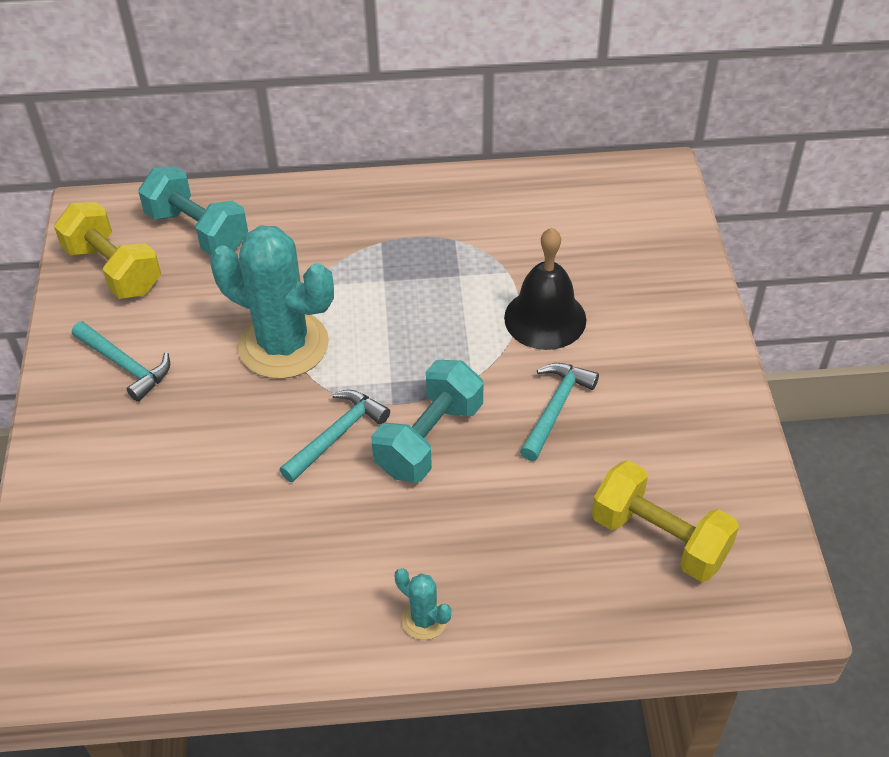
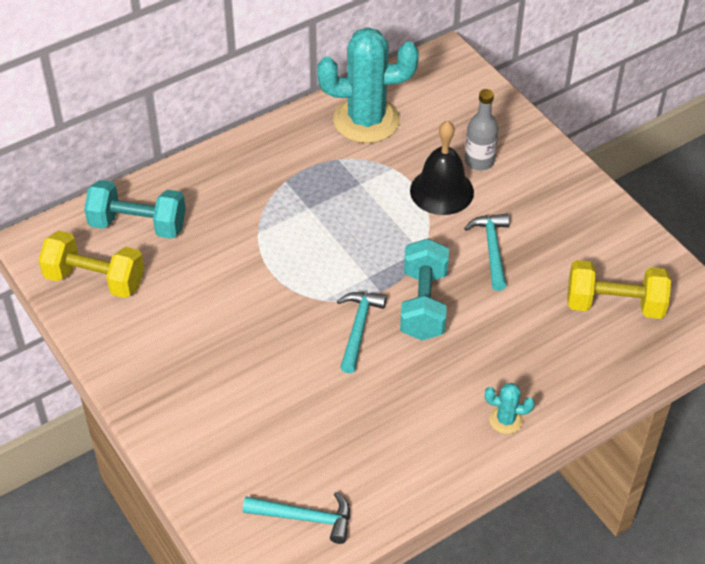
camera: 30 degrees left, 0 degrees up
(125, 365) = (163, 345): turquoise hammer -> turquoise hammer (305, 518)
(283, 345) = (271, 283): turquoise cactus -> turquoise cactus (366, 120)
(613, 301) = (479, 161): none -> grey bottle

